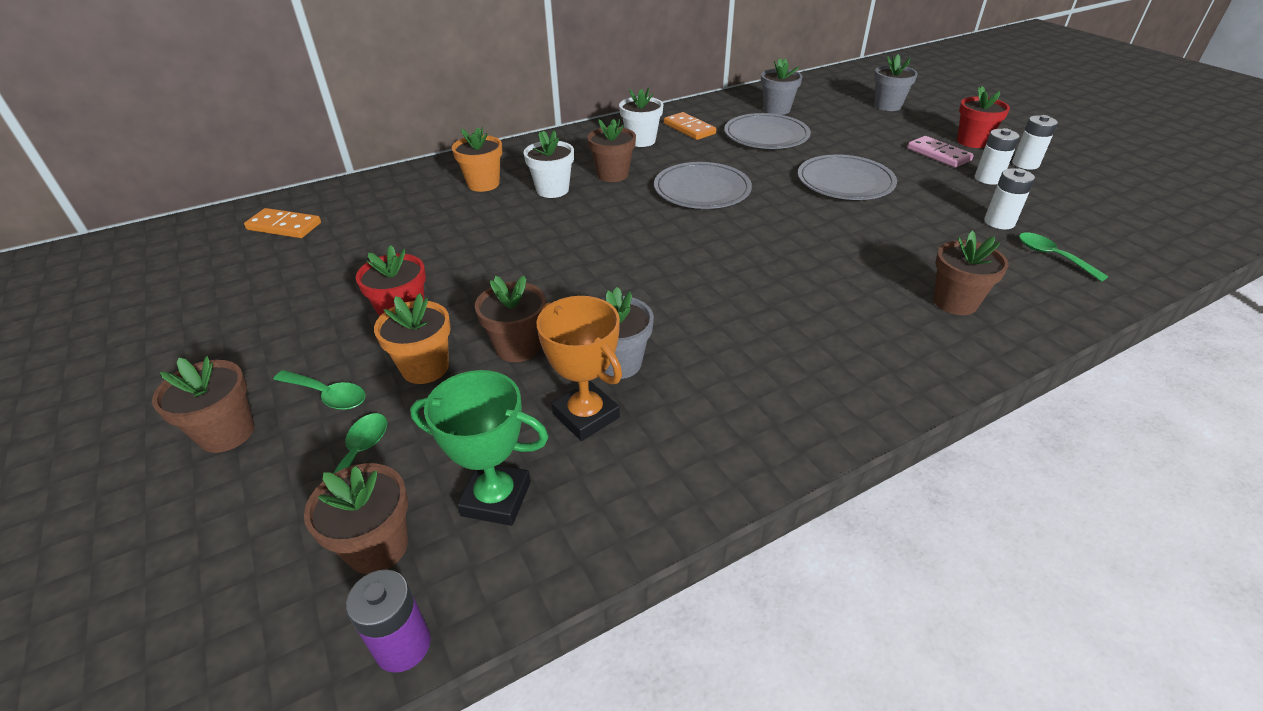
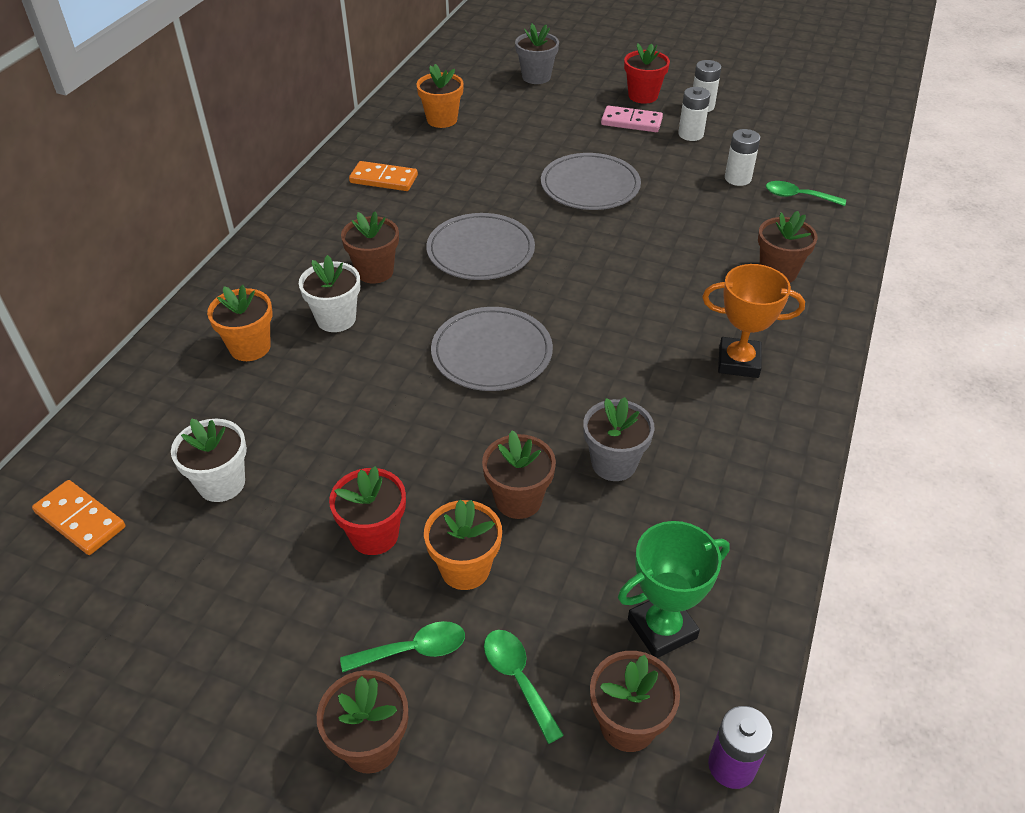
camera: 40 degrees left, 5 degrees up
(284, 226) = (80, 520): orange domino -> orange domino turned 60 degrees clockwise
(586, 416) = (643, 522): orange trophy -> orange trophy (738, 362)
(641, 141) = (352, 215): white flower pot -> white flower pot (221, 483)
(766, 135) = (467, 158): grey plate -> grey plate (492, 353)
(776, 109) = (442, 120): grey flower pot -> orange flower pot

